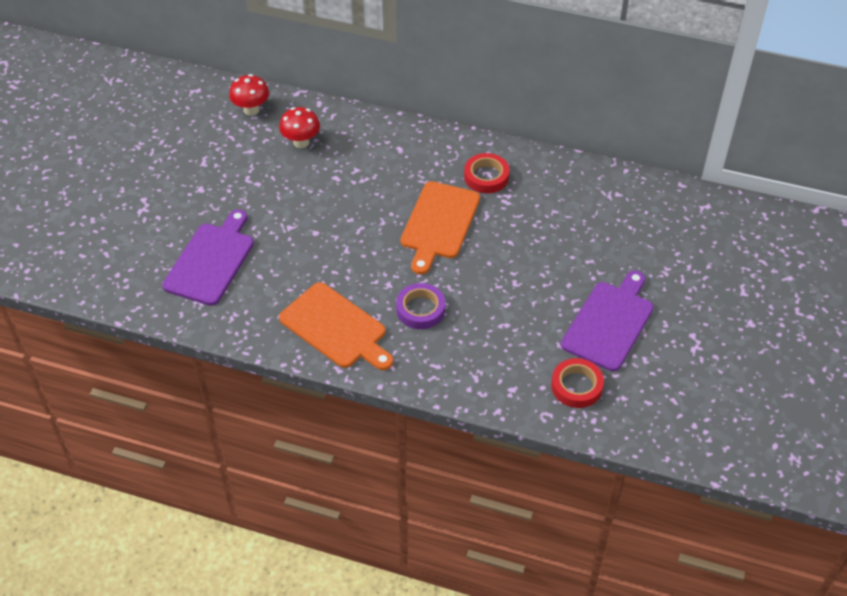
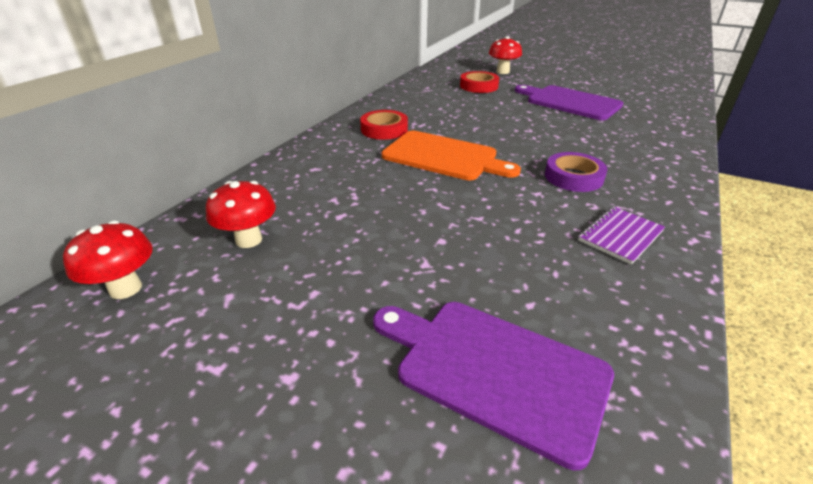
camera: 80 degrees left, 15 degrees down
(336, 328) = (620, 236): orange cutting board -> purple notebook
(576, 386) = (645, 119): red tape -> red tape (479, 86)
(706, 261) = (503, 72): none -> red mushroom

